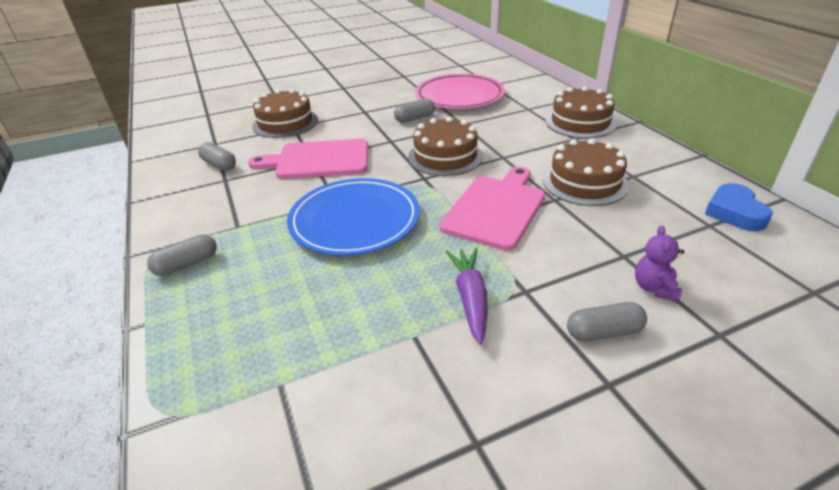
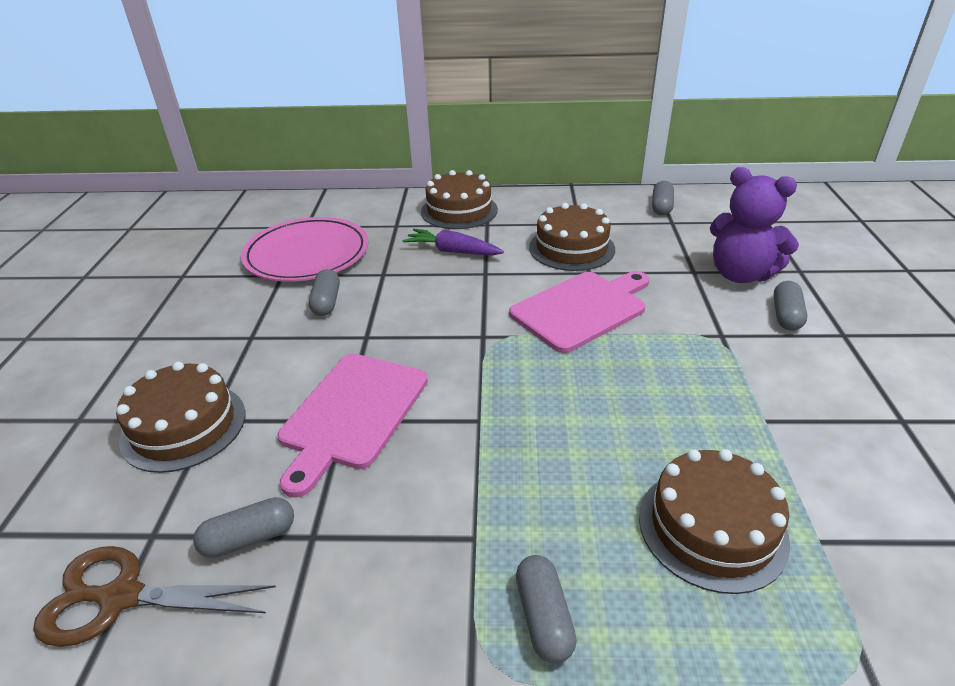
camera: 65 degrees left, 0 degrees up
(180, 150) = (121, 597): none -> brown scissors
(355, 220) = (538, 414): blue plate -> none
(445, 156) = (448, 308): brown cake -> brown cake (712, 527)
(470, 298) = (721, 369): purple carrot -> purple carrot (452, 251)
(496, 209) = (582, 309): pink cutting board -> pink cutting board turned 90 degrees clockwise
(654, 288) = (740, 274): purple teddy bear -> purple teddy bear, size x1.97
(734, 212) = (661, 207): blue heart -> grey capsule

